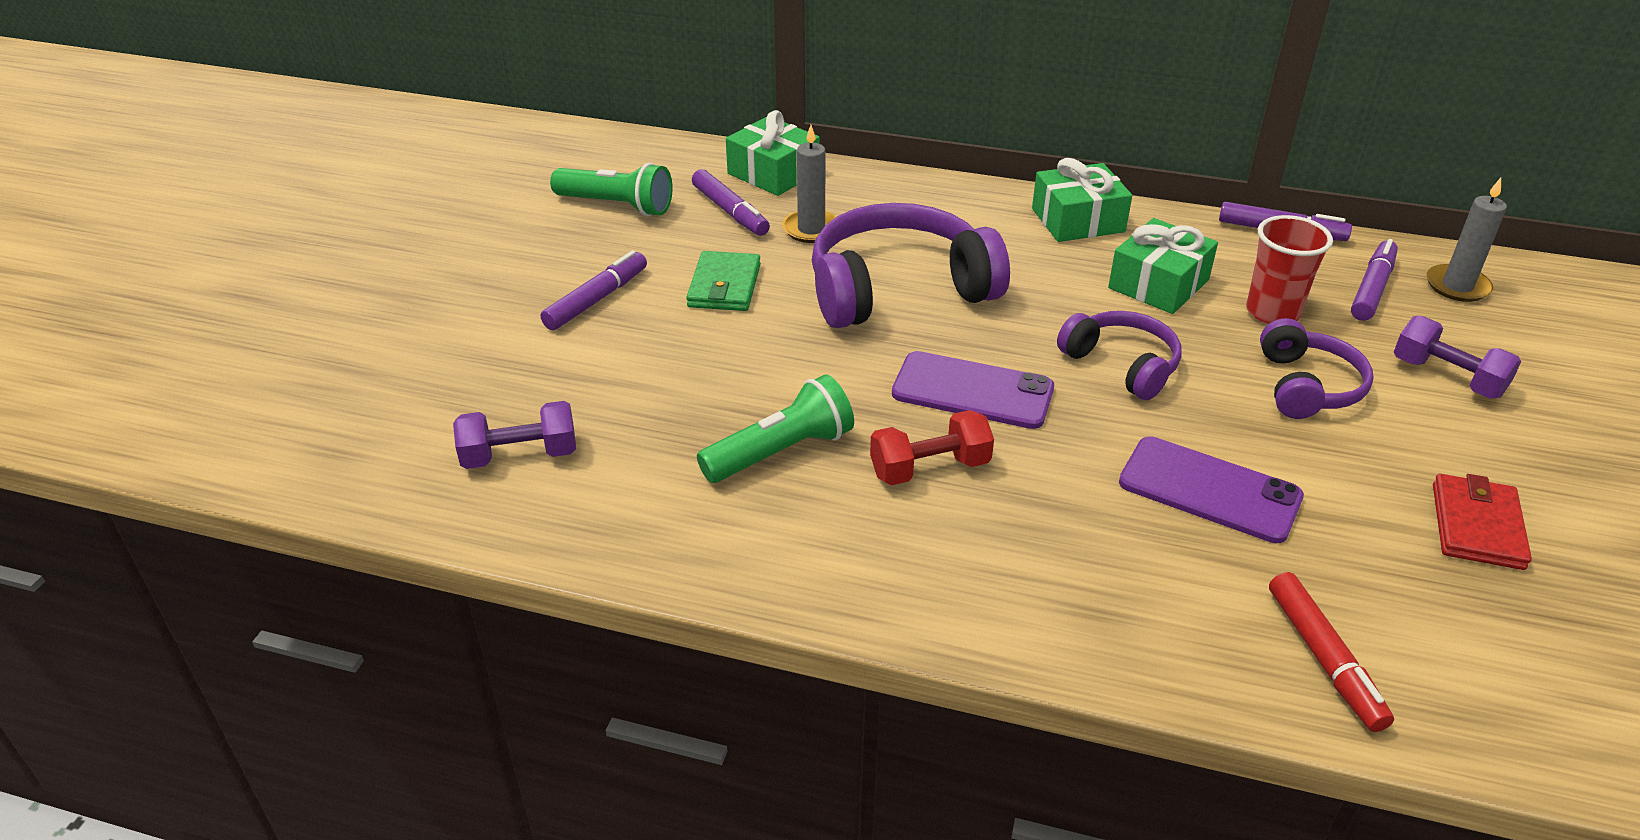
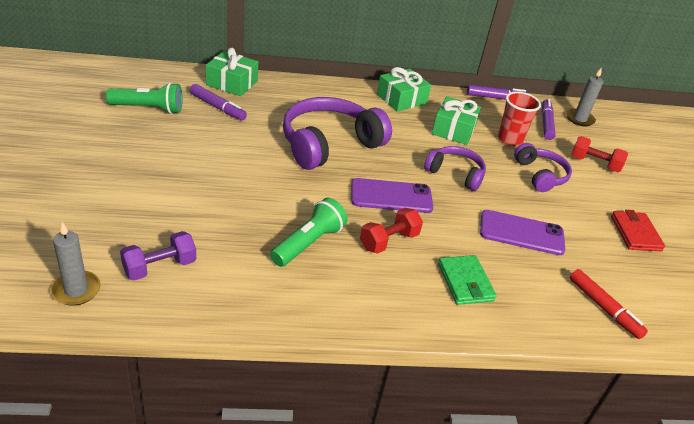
camera: 25 degrees left, 0 degrees up
(596, 299) = (162, 167): purple marker -> none
(724, 286) = (234, 151): green wallet -> green wallet (465, 282)
(811, 229) = (267, 114): grey candle -> grey candle (76, 290)
(1447, 377) = (594, 164): purple dumbbell -> red dumbbell

